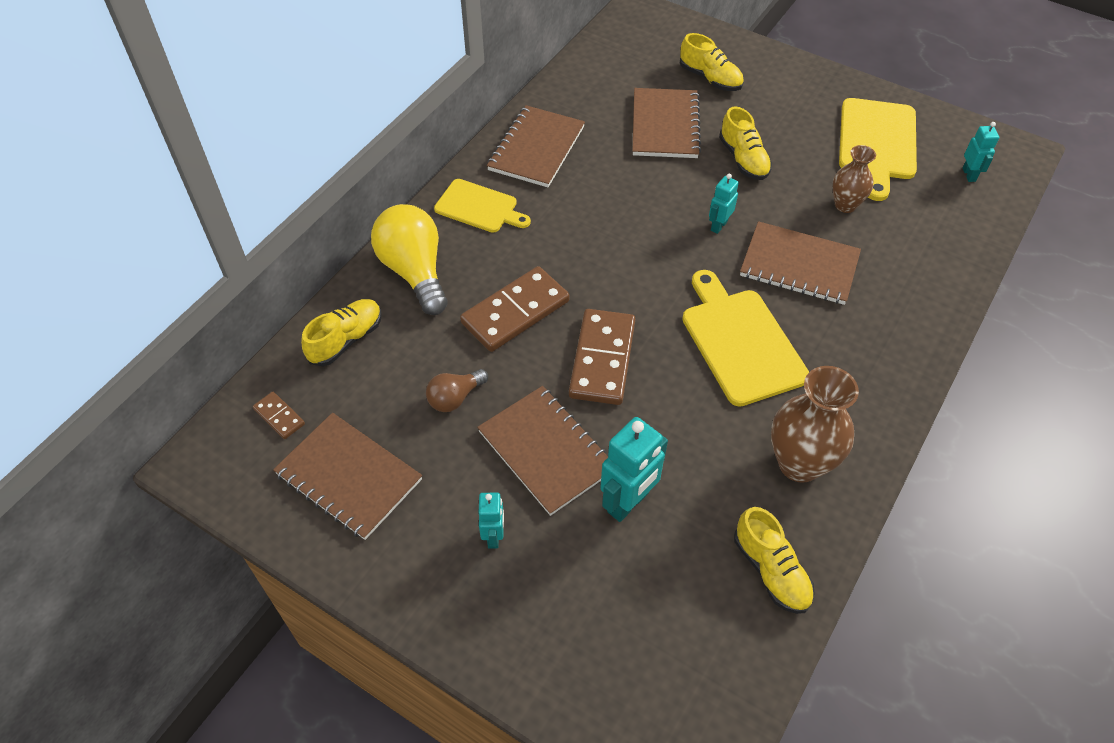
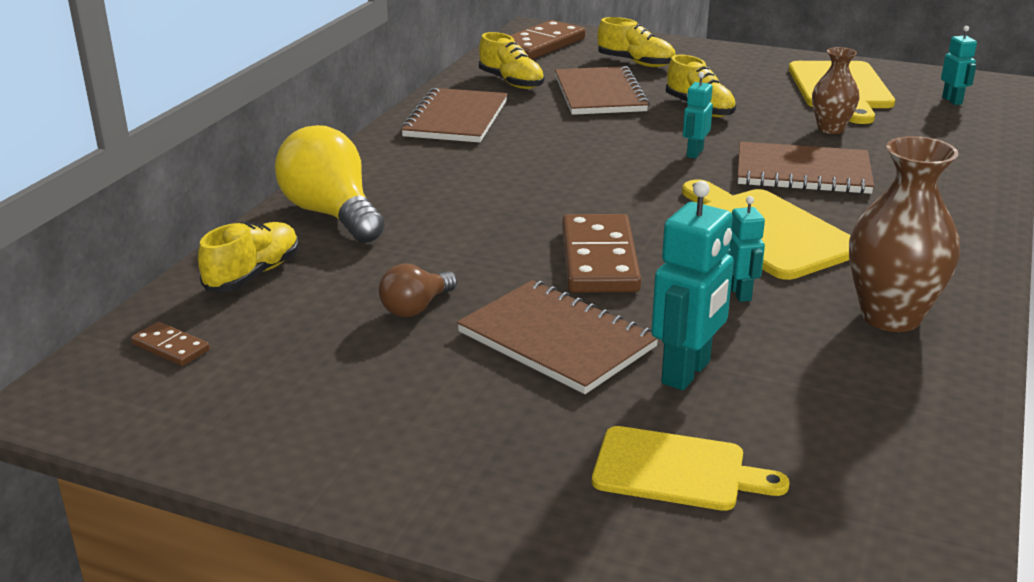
camera: 10 degrees left, 25 degrees down
(348, 477) = (284, 391): brown notebook -> none
(479, 207) = (400, 162): yellow cutting board -> yellow cutting board (676, 470)
(494, 536) = (512, 423): turquoise robot -> turquoise robot (740, 293)
(515, 312) = (473, 233): brown domino -> brown domino (540, 45)
(771, 570) = (908, 411): yellow shoe -> yellow shoe (511, 82)

